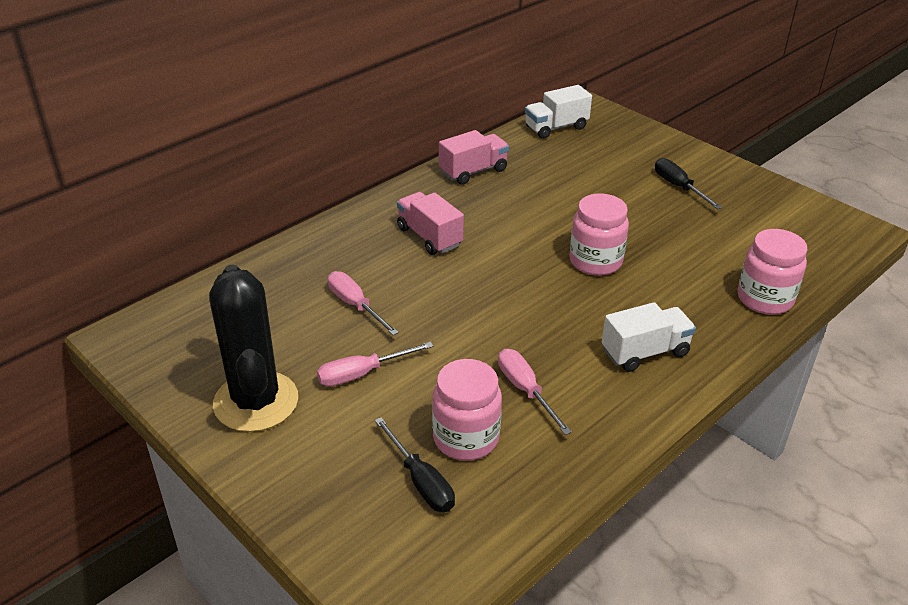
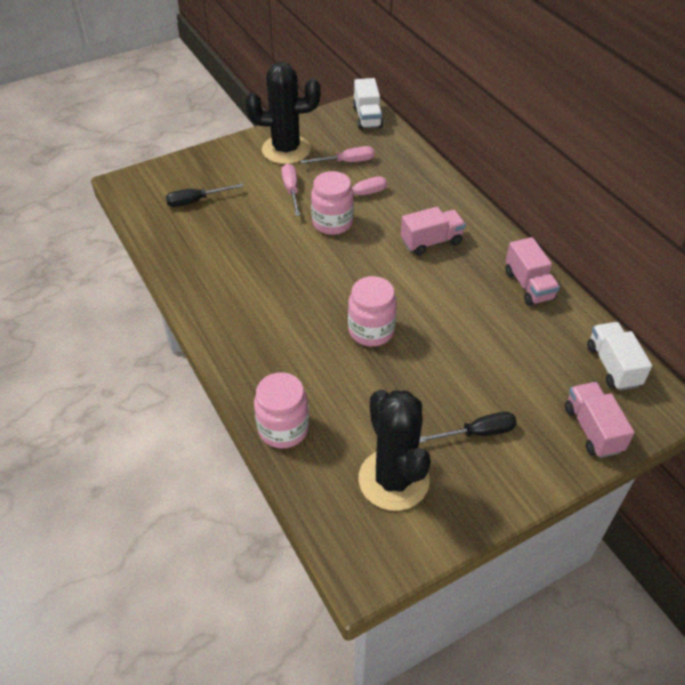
camera: 105 degrees right, 10 degrees up
(466, 438) = (218, 223): pink jar -> pink jar (332, 223)
(525, 390) = (244, 256): pink screwdriver -> pink screwdriver (347, 162)
(632, 135) = (592, 429): none -> pink truck
(645, 352) = (253, 327): white truck -> white truck (367, 117)
(763, 225) = (393, 480): none -> black cactus

